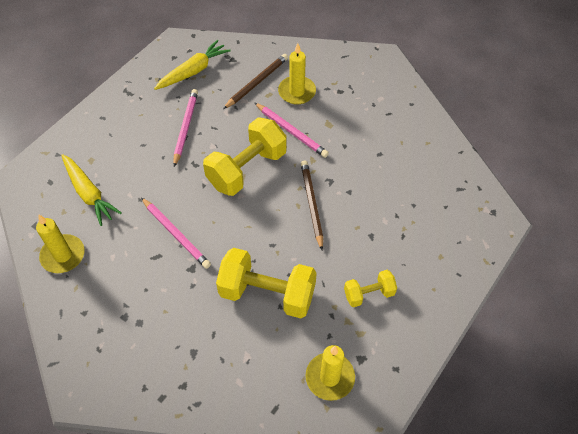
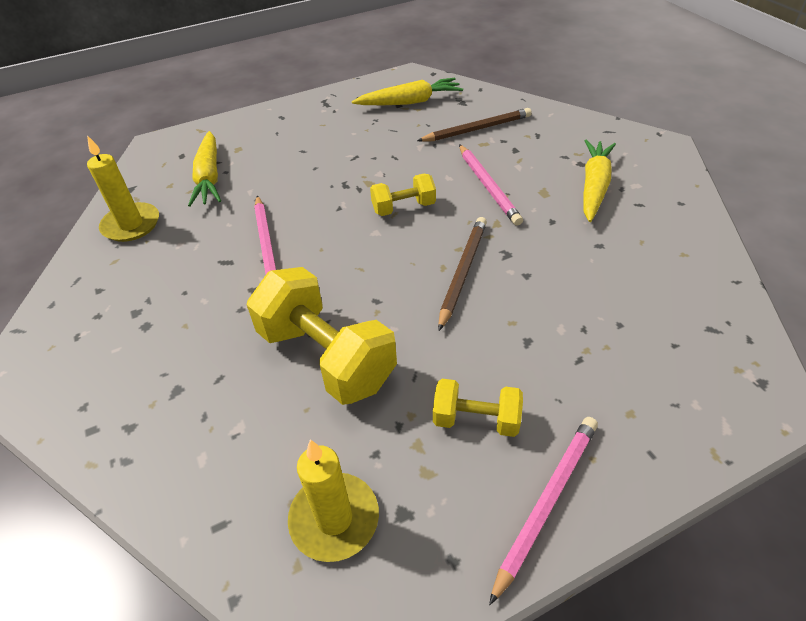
camera: 30 degrees right, 10 degrees down
(185, 128) = (362, 148): pink pencil -> pink pencil (547, 502)
(247, 169) = (403, 208): yellow dumbbell -> yellow dumbbell, size x0.53
(297, 92) = (521, 150): yellow candle -> none
(356, 108) = (594, 186): none -> yellow carrot

